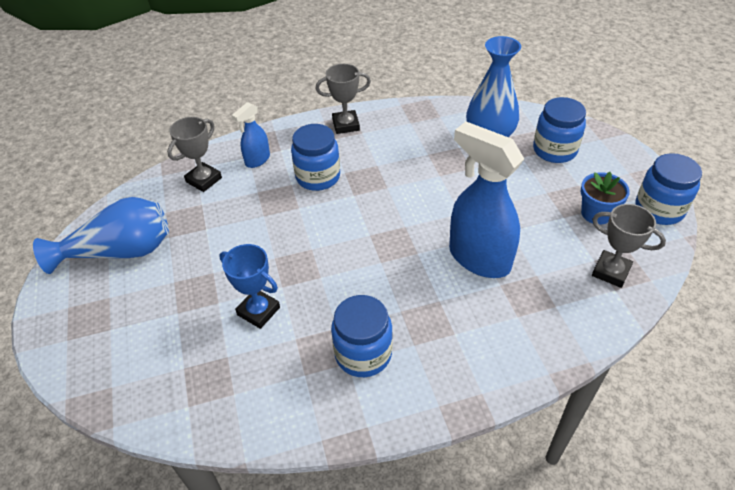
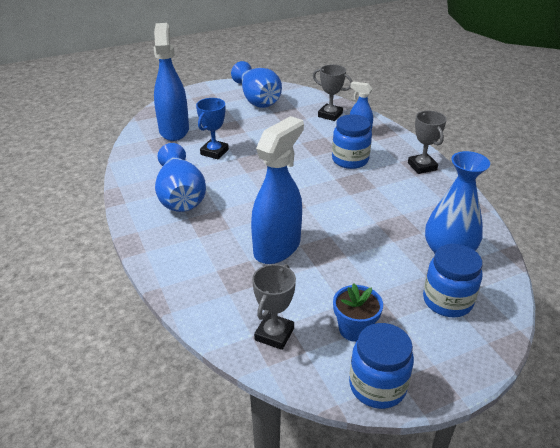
camera: 80 degrees right, 10 degrees down
(173, 364) = (174, 130): none -> blue spray bottle
(363, 354) = (180, 196): blue jar -> blue vase

